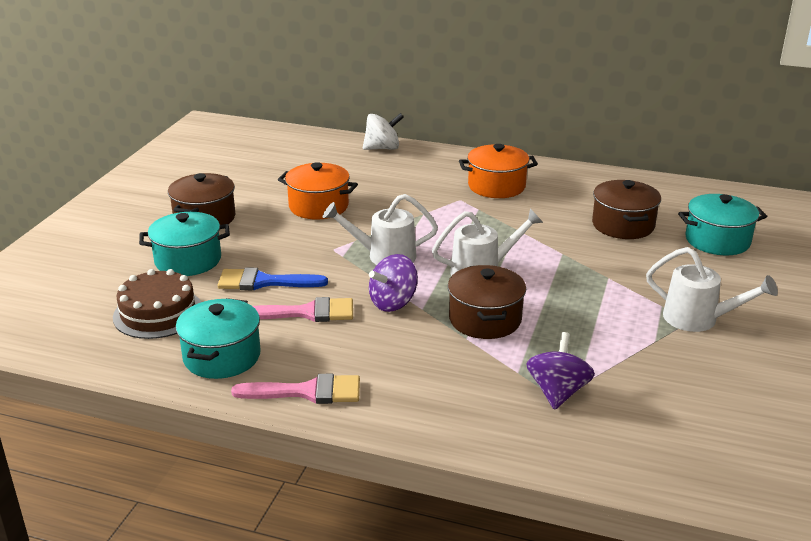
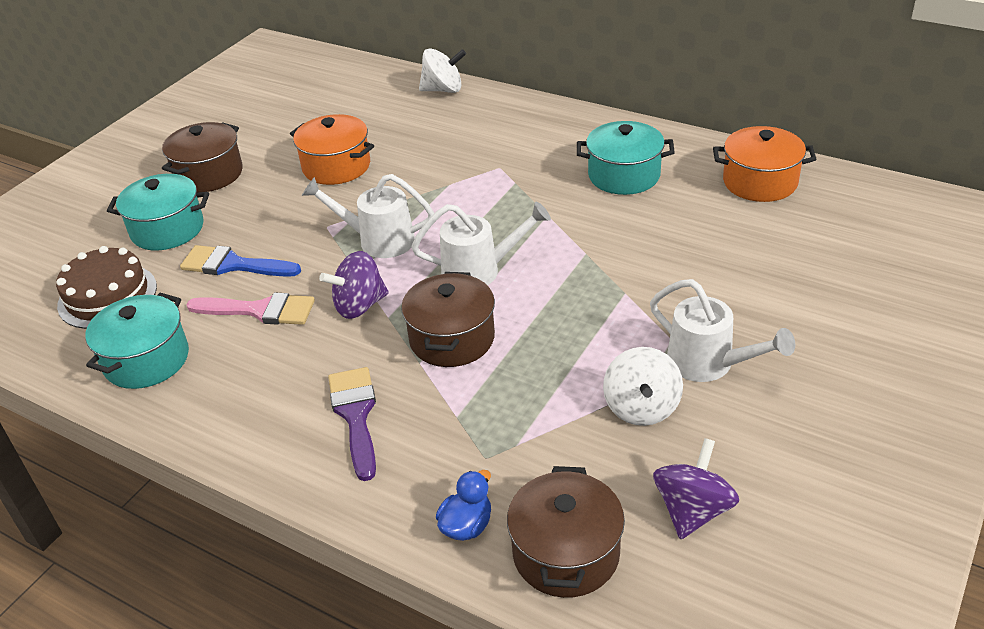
camera: 15 degrees right, 10 degrees up
(307, 392) = (214, 416): pink brush -> none
(432, 379) = (356, 415): none -> purple brush
(496, 186) = (551, 151): orange pot -> orange pot (760, 182)
(557, 392) = (489, 450): purple spinning top -> purple spinning top (692, 510)
(567, 445) = (466, 525): none -> blue duck
(623, 225) = (678, 218): brown pot -> brown pot (566, 553)
(662, 352) = (641, 408): none -> white spinning top
(717, 240) = (788, 249): turquoise pot -> turquoise pot (624, 175)

